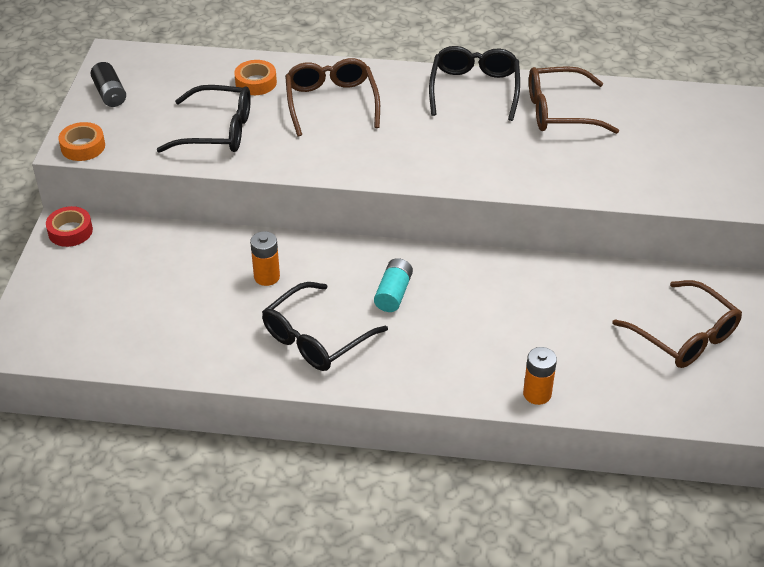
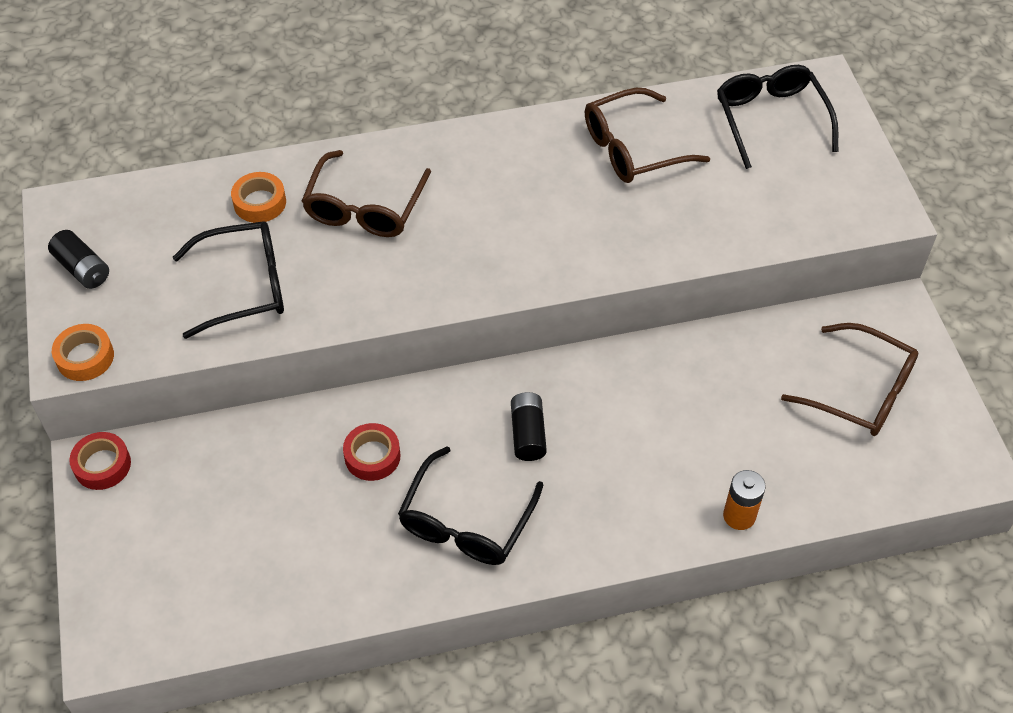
camera: 20 degrees left, 10 degrees up
(267, 277) = (372, 456): orange battery -> red tape
(331, 103) = (365, 207): brown glasses -> brown glasses turned 135 degrees counterclockwise
(393, 293) = (528, 434): turquoise battery -> black battery
(474, 89) = (523, 143): black glasses -> black glasses (771, 119)

